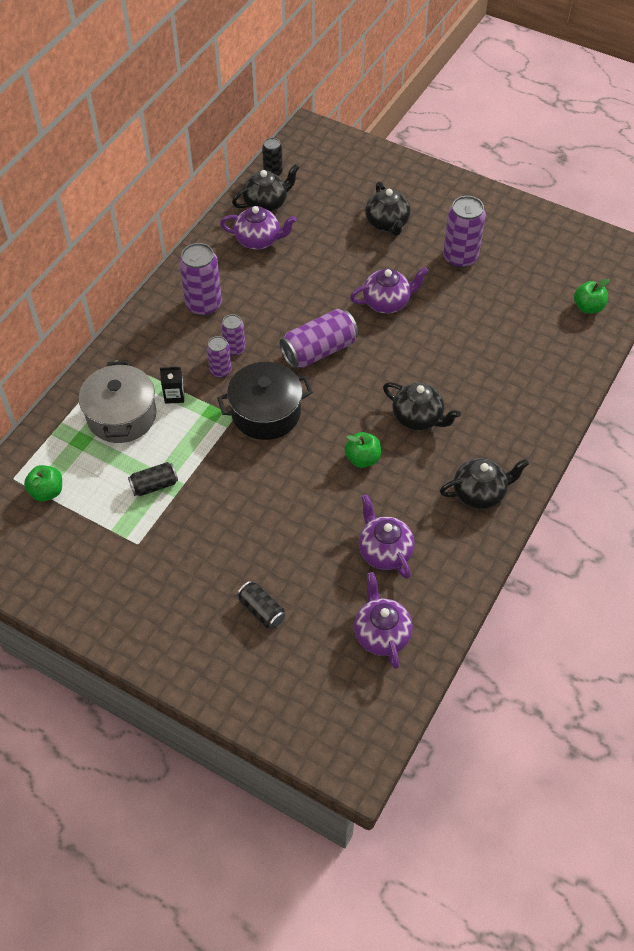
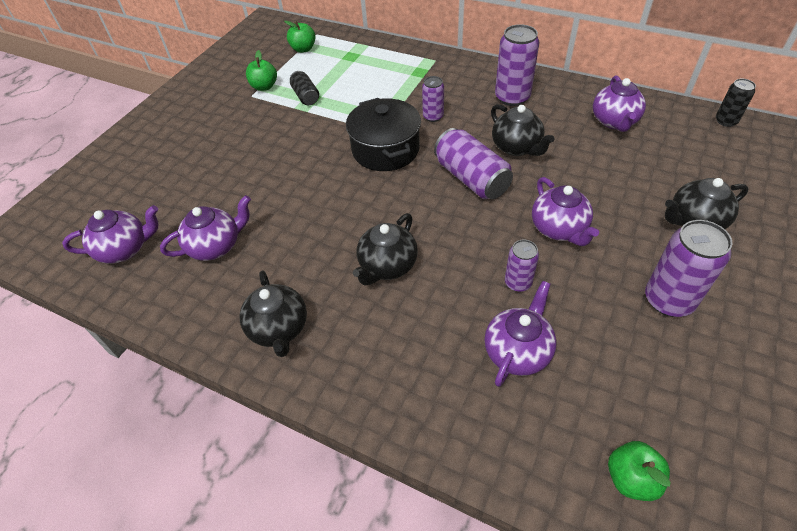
camera: 90 degrees right, 5 degrees down
(122, 416) = (376, 71): grey pot -> none
(174, 395) = (400, 94): black carton -> none
(234, 349) = (461, 122): purple can -> purple can (518, 282)
(261, 610) = (172, 168): black can -> none
(266, 204) = (672, 121): black teapot -> black teapot (517, 147)
(362, 459) = (330, 222): green apple -> green apple (264, 87)
(501, 345) = (517, 351): none -> purple teapot

